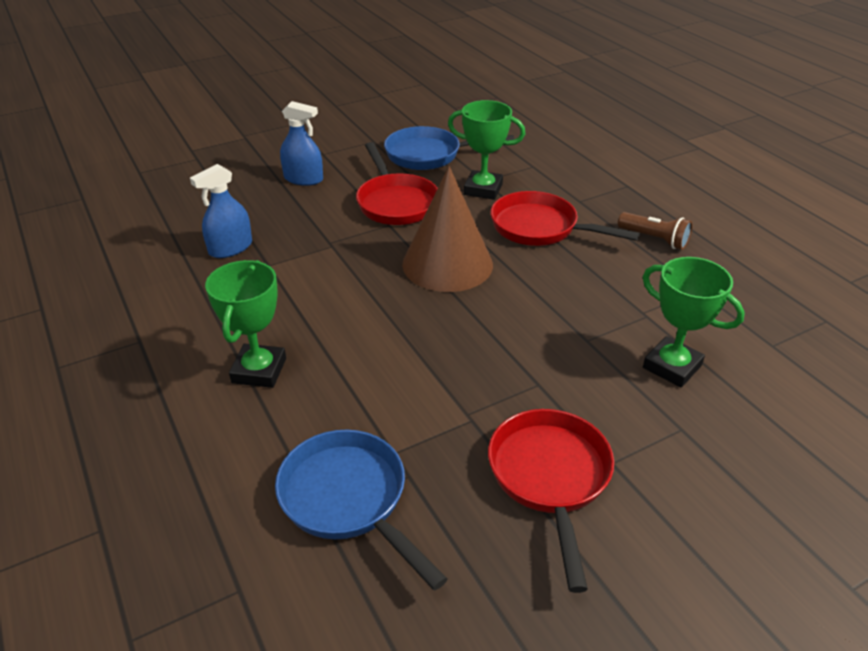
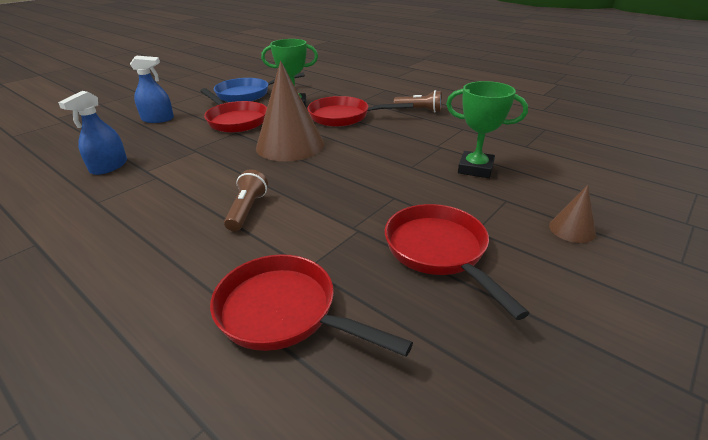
camera: 20 degrees left, 5 degrees down
(259, 370) = (162, 239): green trophy -> none
(349, 500) = (284, 312): blue pan -> red pan
(359, 355) = (247, 210): none -> brown flashlight
(739, 498) = (572, 229): none -> brown cone

